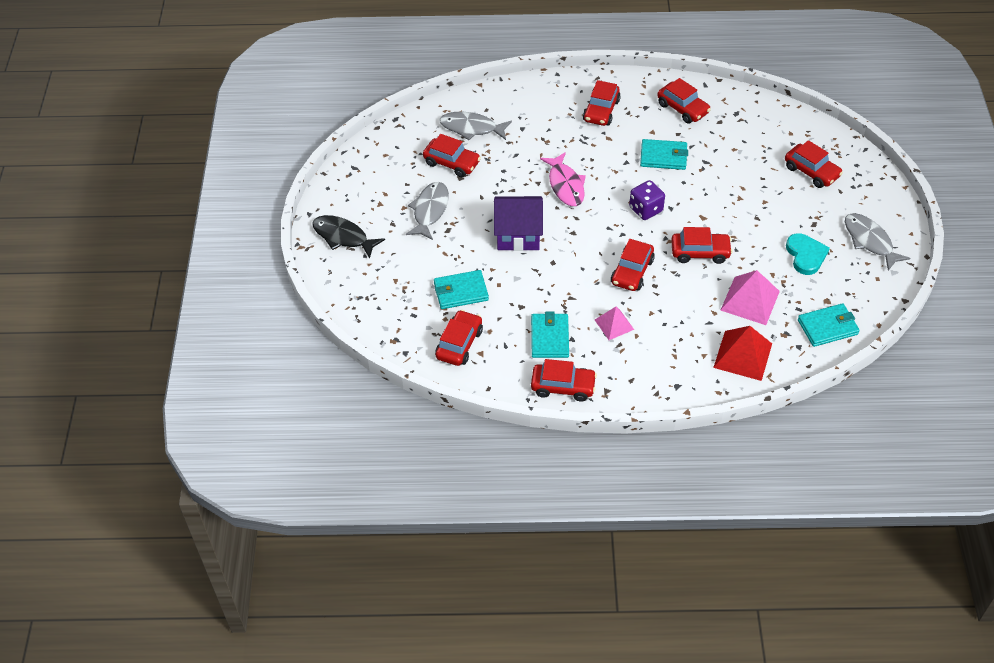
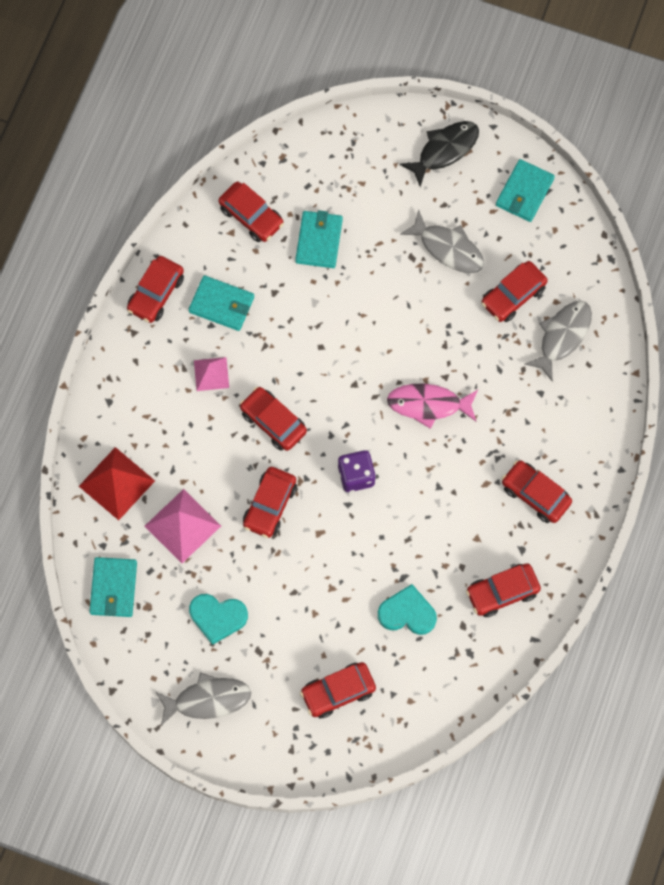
camera: 110 degrees right, 20 degrees up
(518, 235) = (374, 326): purple house -> none
(663, 157) = (430, 532): turquoise wallet -> turquoise wallet (524, 192)
(730, 152) = (407, 613): none -> turquoise heart

